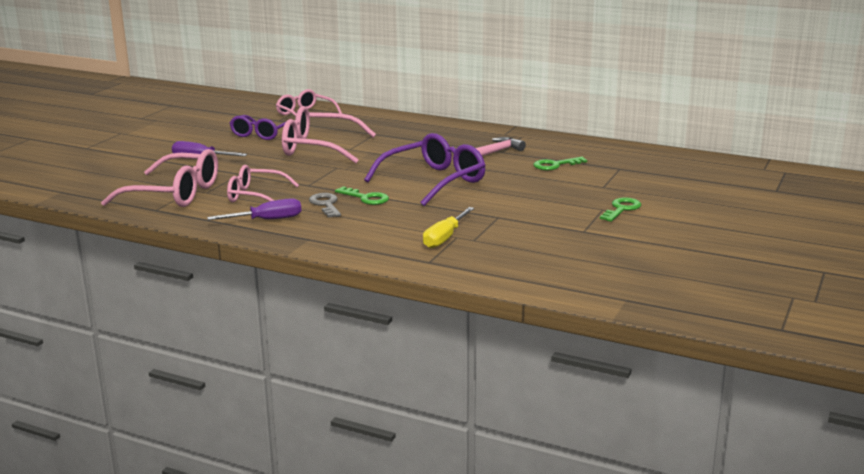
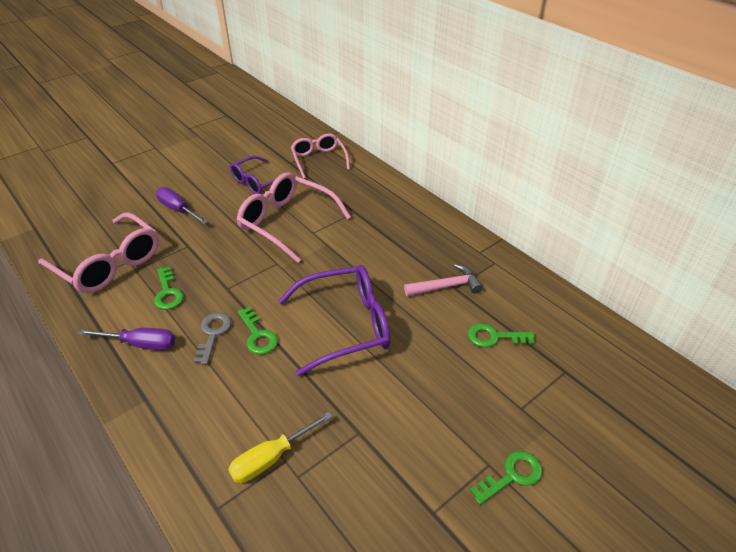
camera: 25 degrees right, 20 degrees up
(255, 196) = (168, 292): pink glasses -> green key

